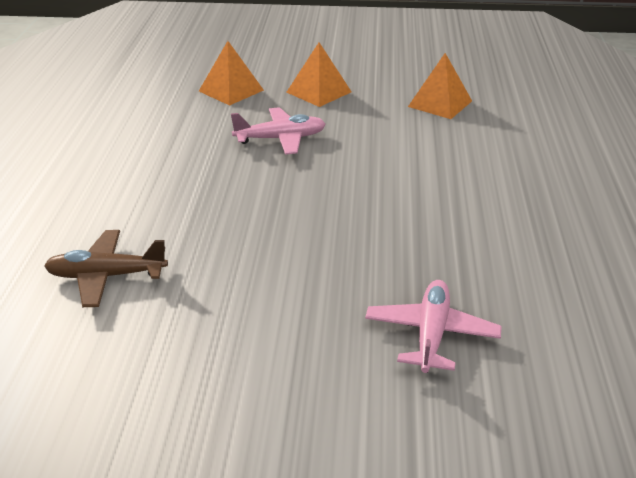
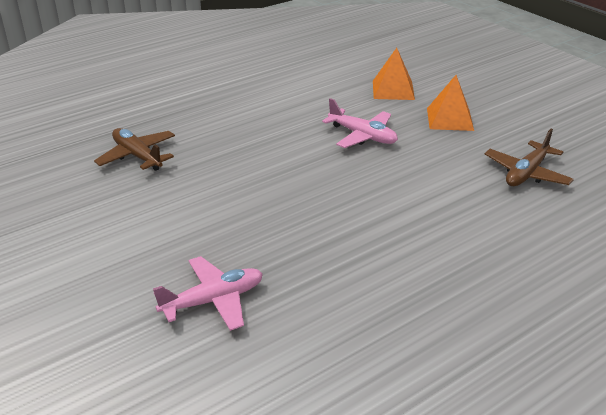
camera: 50 degrees right, 0 degrees up
(440, 103) = (526, 173): orange pyramid -> brown plane

